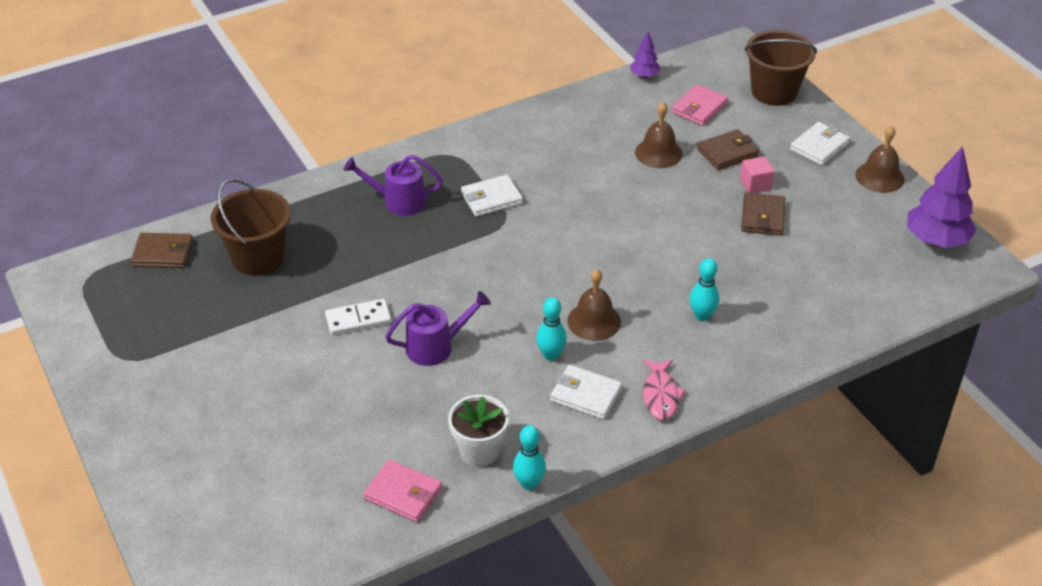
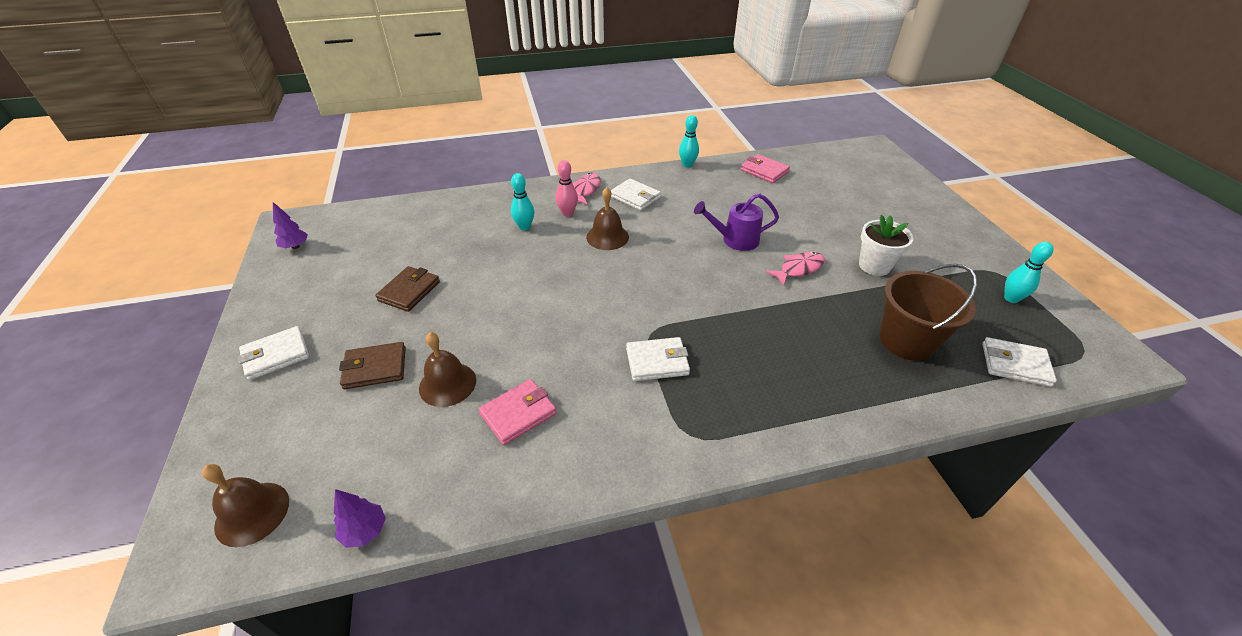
camera: 165 degrees left, 0 degrees up
(163, 253) = (1015, 364): brown wallet -> white wallet
(358, 319) = (799, 269): white domino -> pink fish
(398, 201) = (761, 379): purple watering can -> none
(479, 451) = (714, 182): white flower pot -> white flower pot (874, 266)
(551, 355) = (649, 221): turquoise bowling pin -> turquoise bowling pin (1011, 298)
(662, 348) = (567, 213): none -> pink bowling pin
(699, 108) = (346, 444): pink wallet -> pink wallet (518, 414)
(755, 184) = (383, 325): pink cube -> none
(774, 92) = (231, 451): brown bucket -> none
(879, 177) = (263, 309): brown bell -> brown bell (252, 513)
(936, 240) = (295, 247): purple tree -> purple tree, size x0.51

